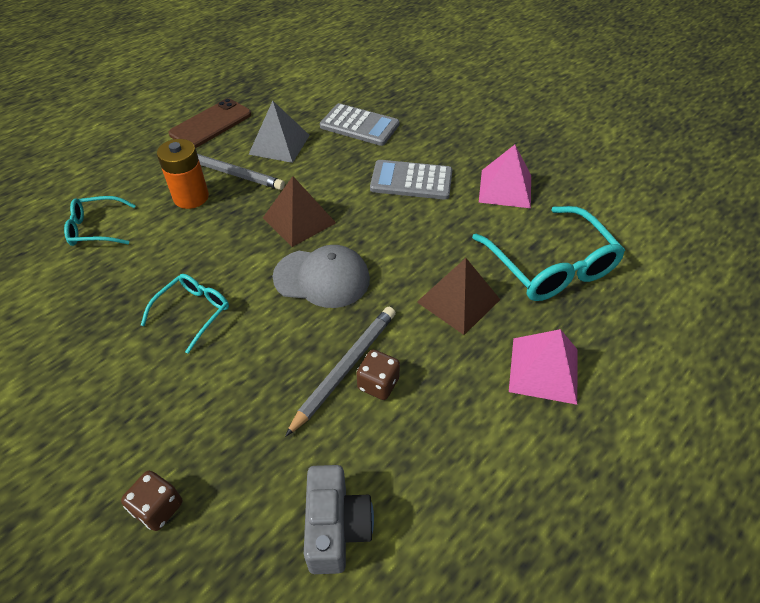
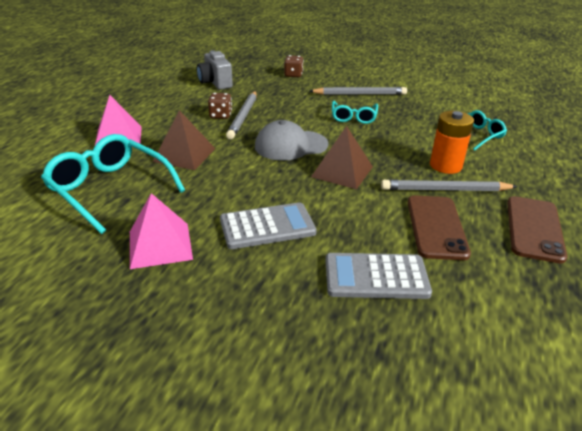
camera: 155 degrees right, 15 degrees down
(118, 375) = (360, 94): none -> grey pencil
(279, 144) = (436, 227): grey pyramid -> brown phone

